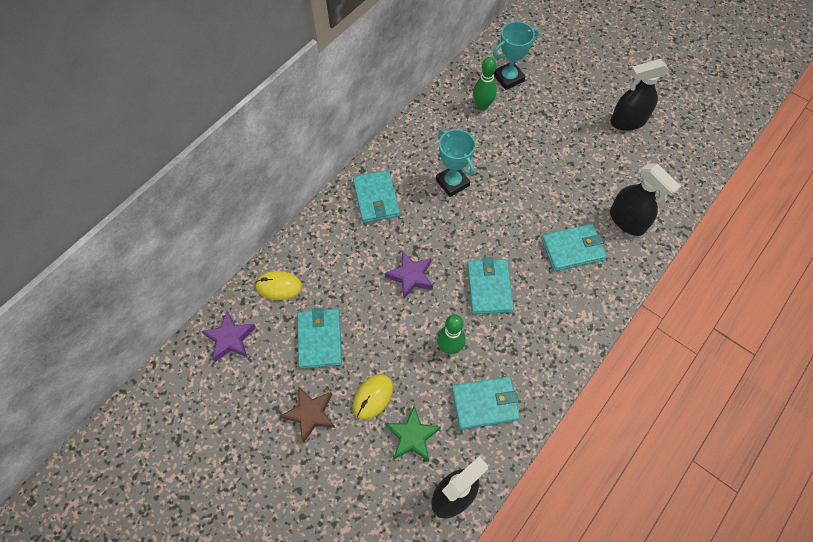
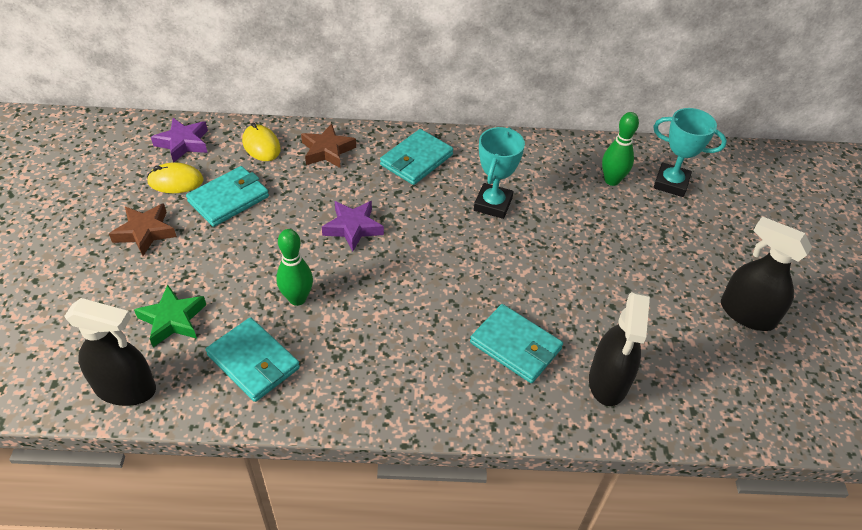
camera: 50 degrees right, 15 degrees down
(321, 247) = (327, 151): none -> brown star
(373, 397) = (195, 267): yellow mouse -> yellow mouse (175, 181)
(489, 287) = (396, 296): turquoise wallet -> none

